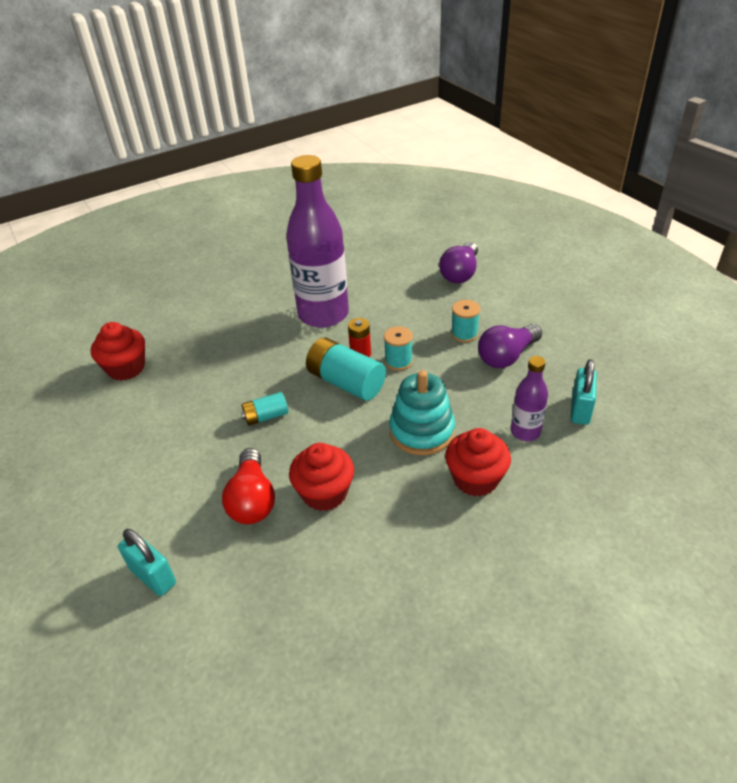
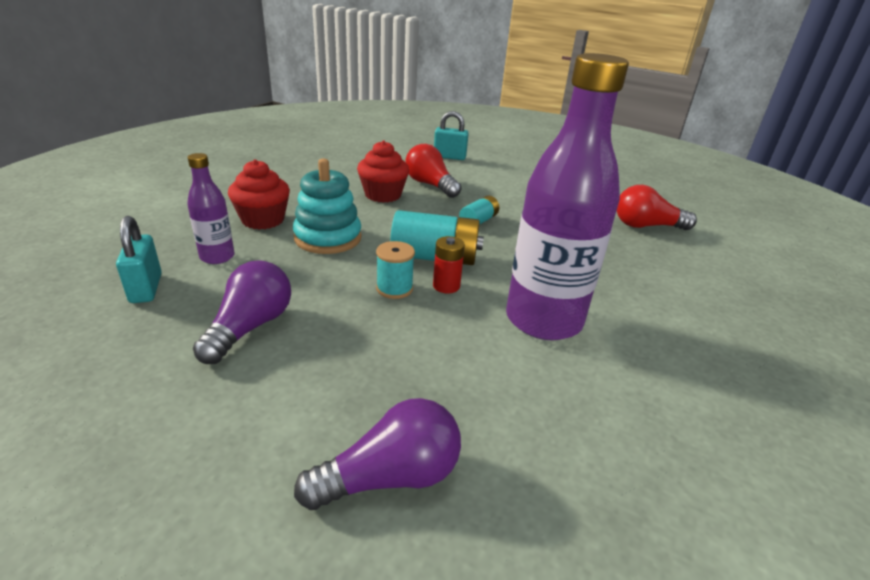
camera: 145 degrees right, 10 degrees down
(126, 368) = (646, 226): red cupcake -> red light bulb
(460, 273) = (390, 477): purple light bulb -> purple light bulb turned 75 degrees clockwise
(464, 334) = (325, 344): turquoise spool -> none

